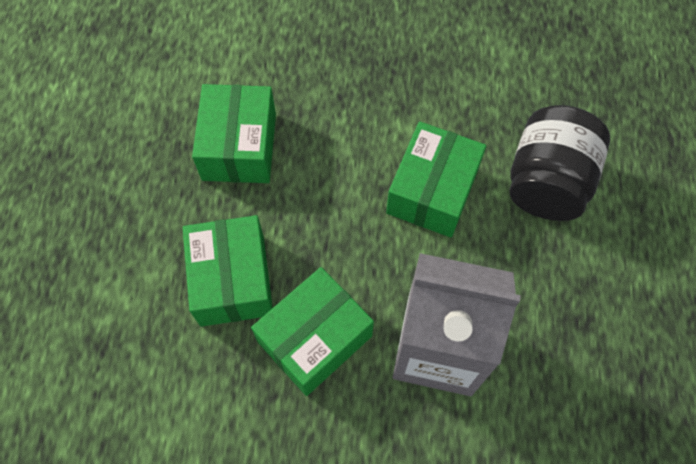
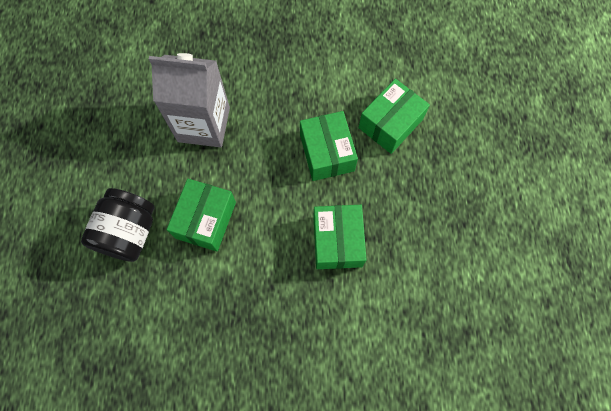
camera: 175 degrees right, 5 degrees up
(314, 338) = (274, 124): green box -> green box (390, 124)

